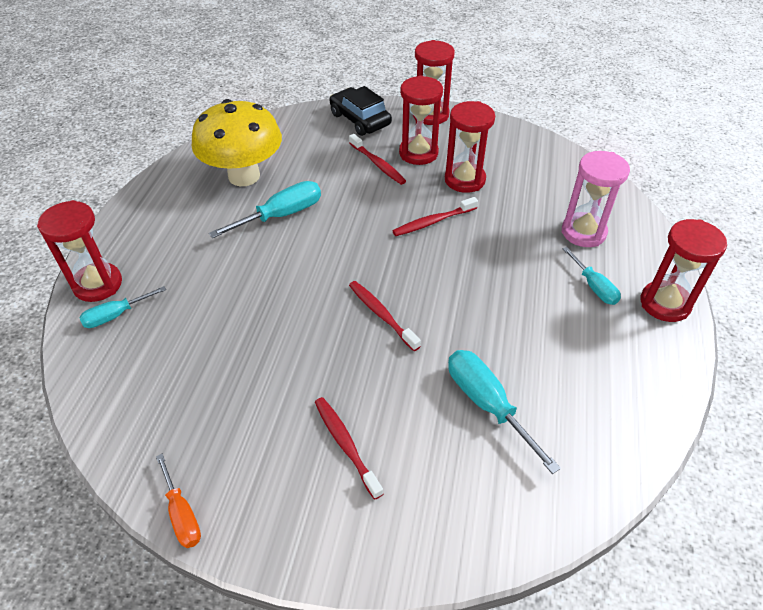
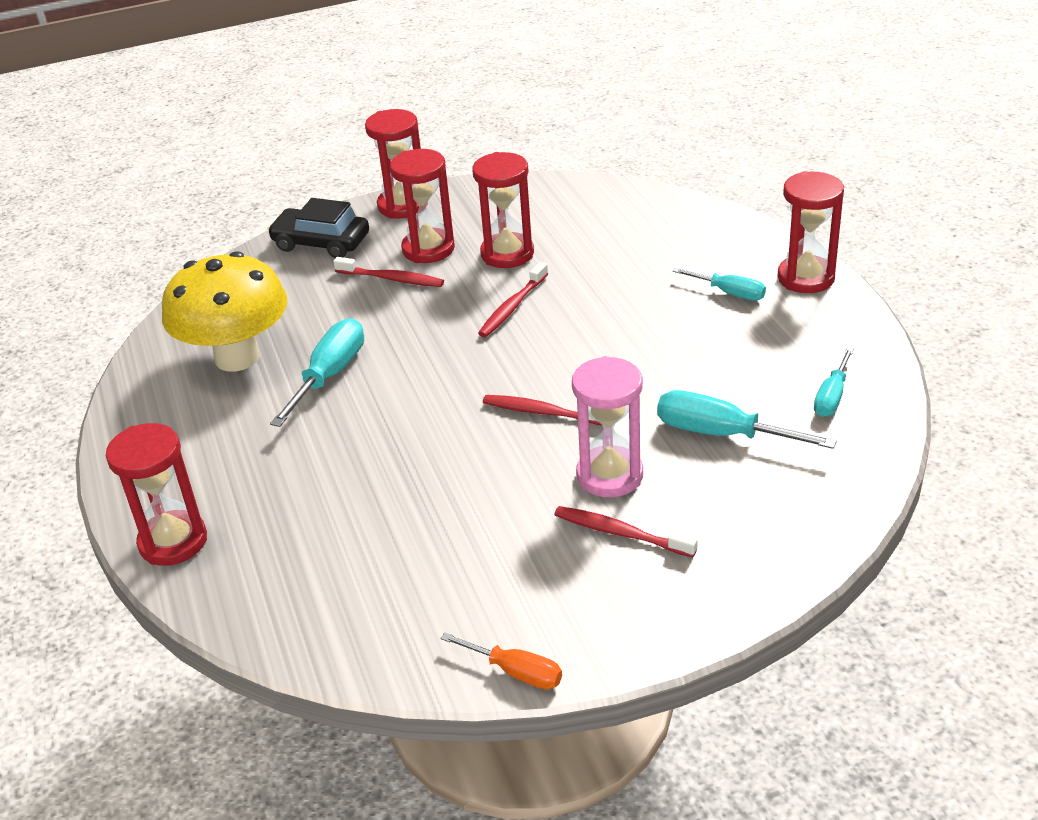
camera: 30 degrees left, 10 degrees down
(116, 315) = (234, 557): turquoise screwdriver -> turquoise screwdriver (831, 397)
(583, 232) = (676, 250): pink hourglass -> pink hourglass (609, 475)

